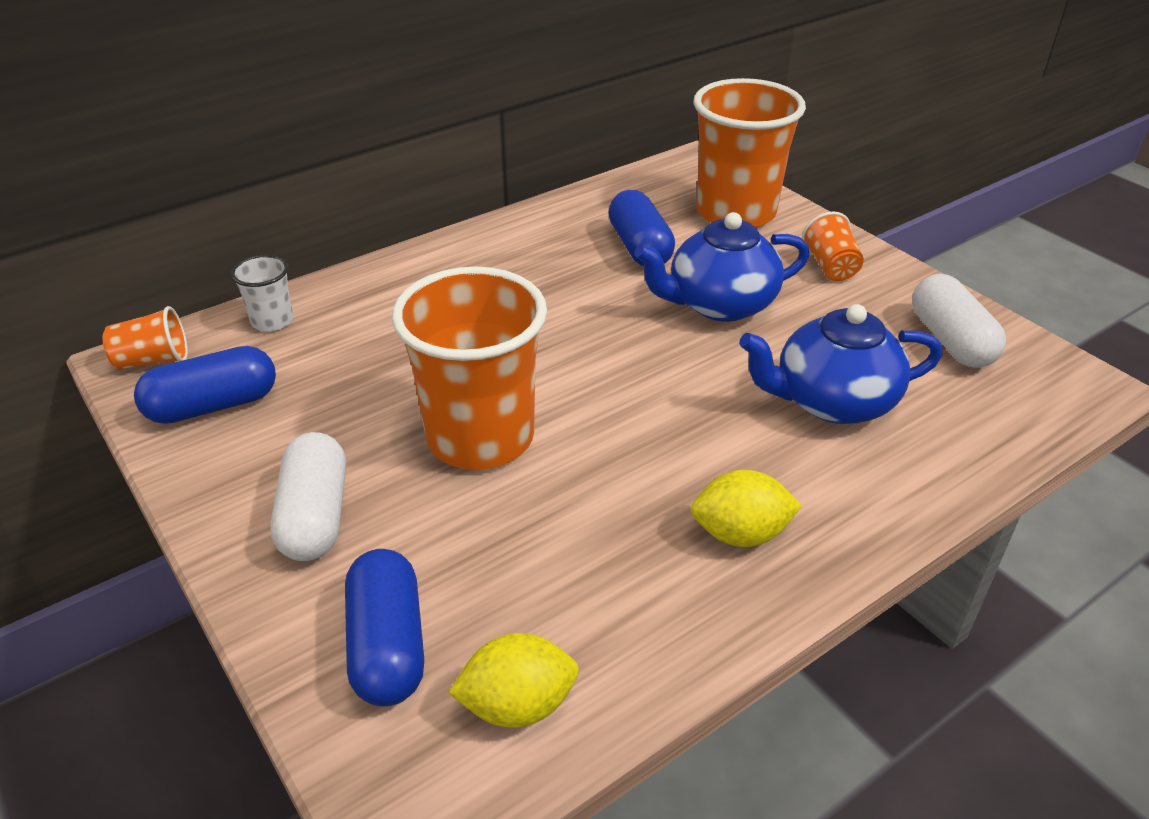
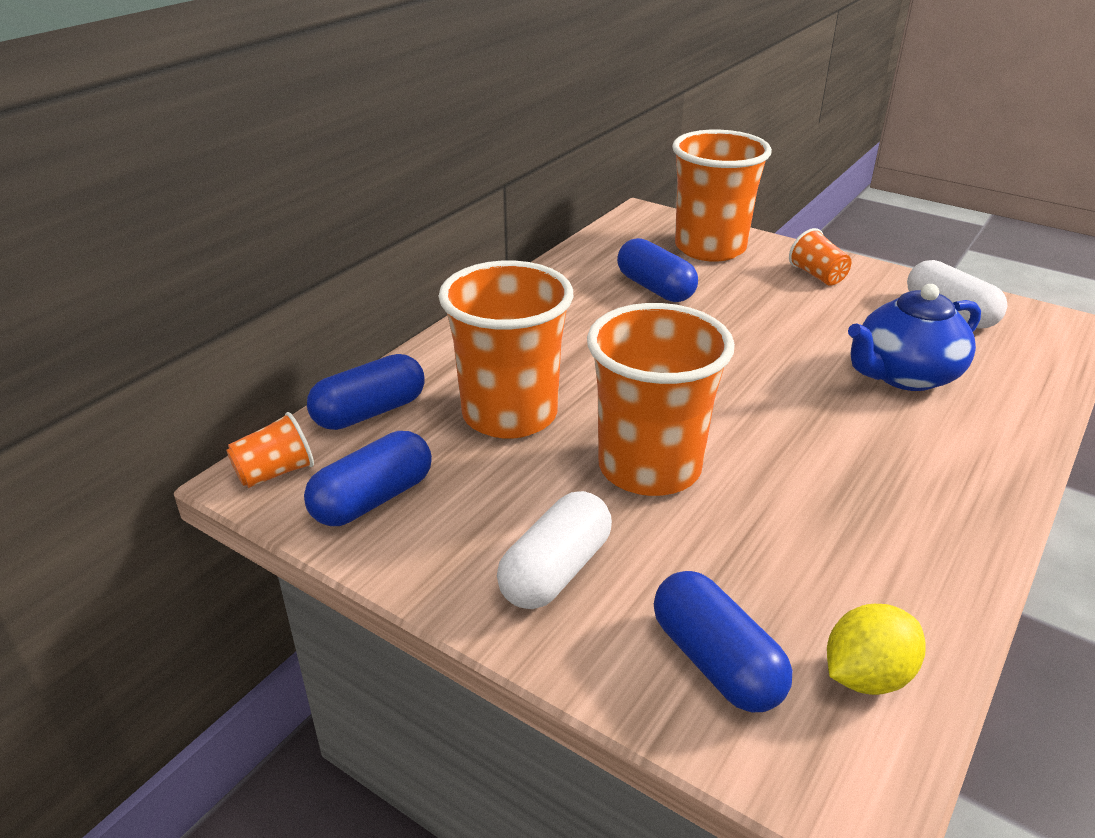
camera: 20 degrees left, 5 degrees down
(272, 321) = (370, 412): white cup -> blue capsule
(315, 516) = (556, 571): white capsule -> white capsule turned 60 degrees clockwise
(392, 352) = (509, 414): none -> orange cup
(719, 304) = (757, 320): blue teapot -> none
(740, 534) = (922, 491): yellow lemon -> none

